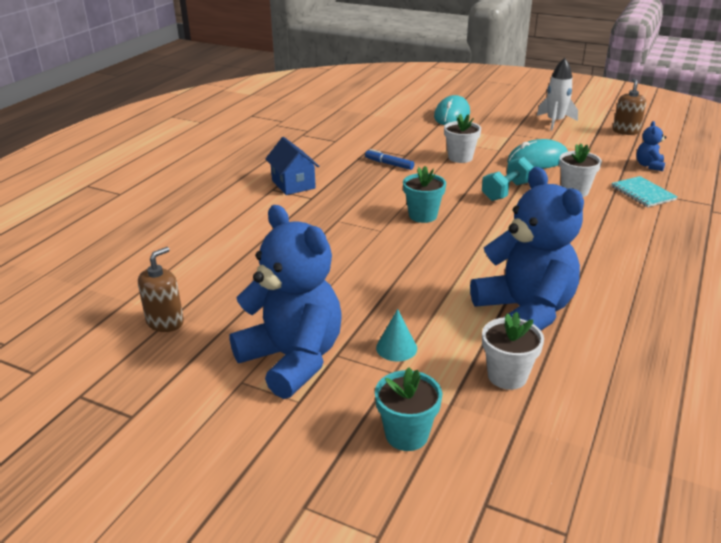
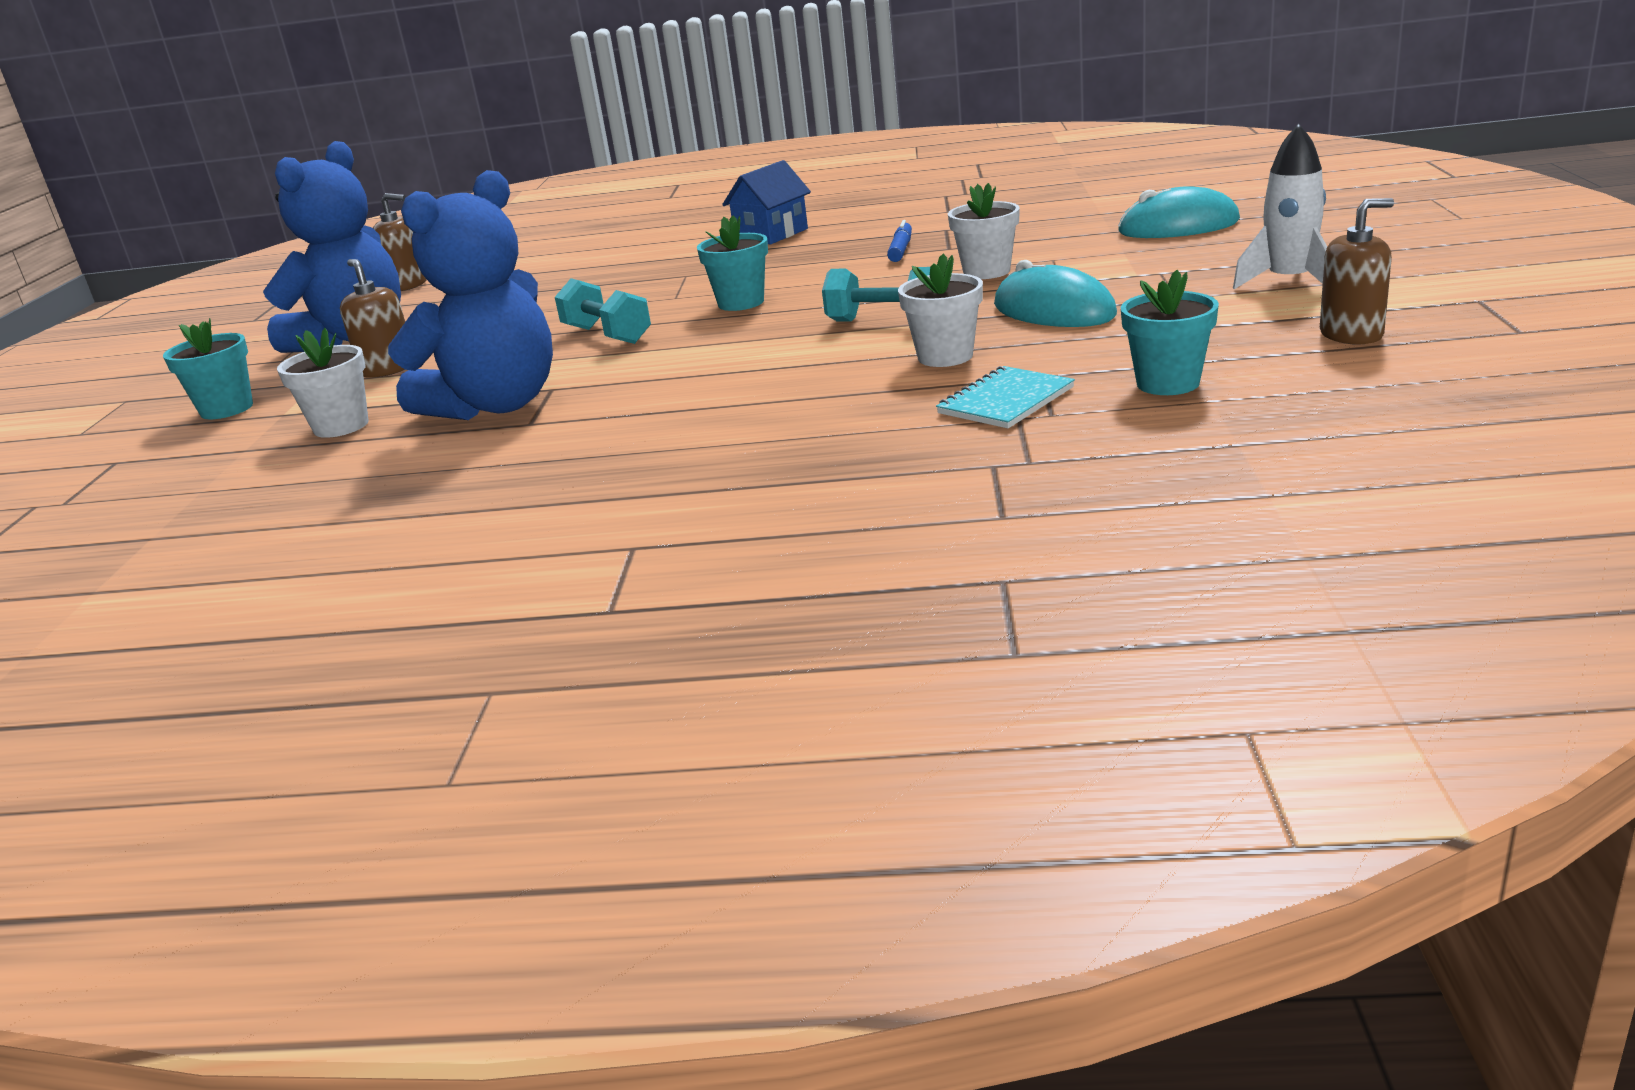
camera: 70 degrees right, 5 degrees down
(396, 348) = (388, 369): turquoise cone -> brown soap dispenser
(429, 261) = (607, 335): none -> turquoise dumbbell
(649, 165) = (1168, 383): blue teddy bear -> turquoise flower pot

